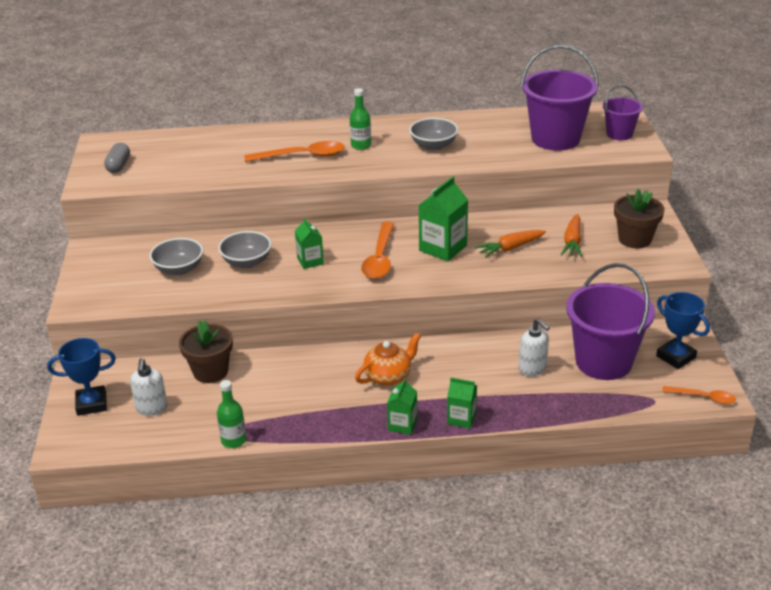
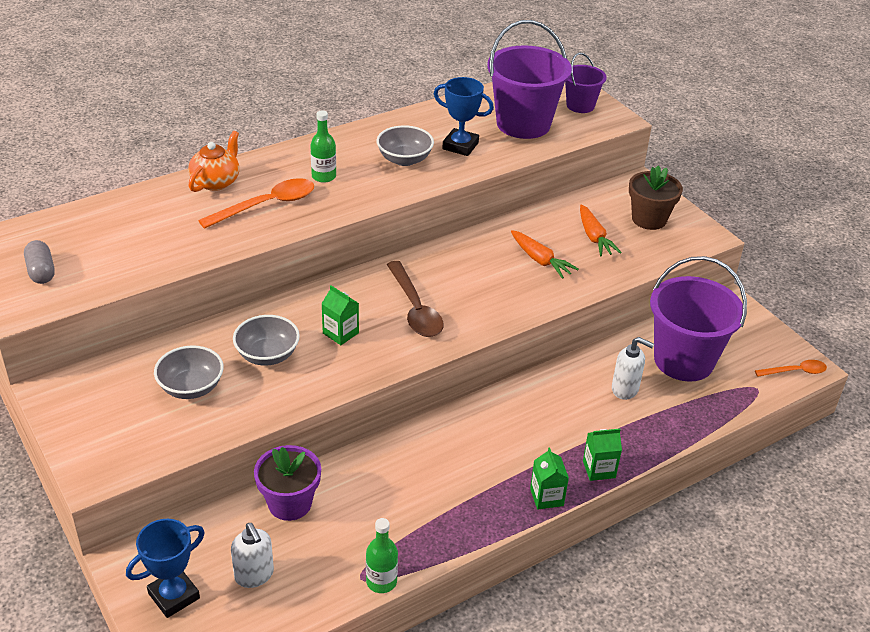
camera: 30 degrees left, 5 degrees up
(210, 371) = (290, 503): brown flower pot -> purple flower pot
(380, 258) = (415, 308): orange spoon -> brown spoon
(388, 376) = (491, 444): orange teapot -> orange teapot (216, 182)
(443, 248) = (472, 278): green carton -> none
(510, 248) = (540, 260): orange carrot -> orange carrot turned 75 degrees counterclockwise
(675, 357) = (742, 335): blue trophy -> blue trophy (460, 146)

